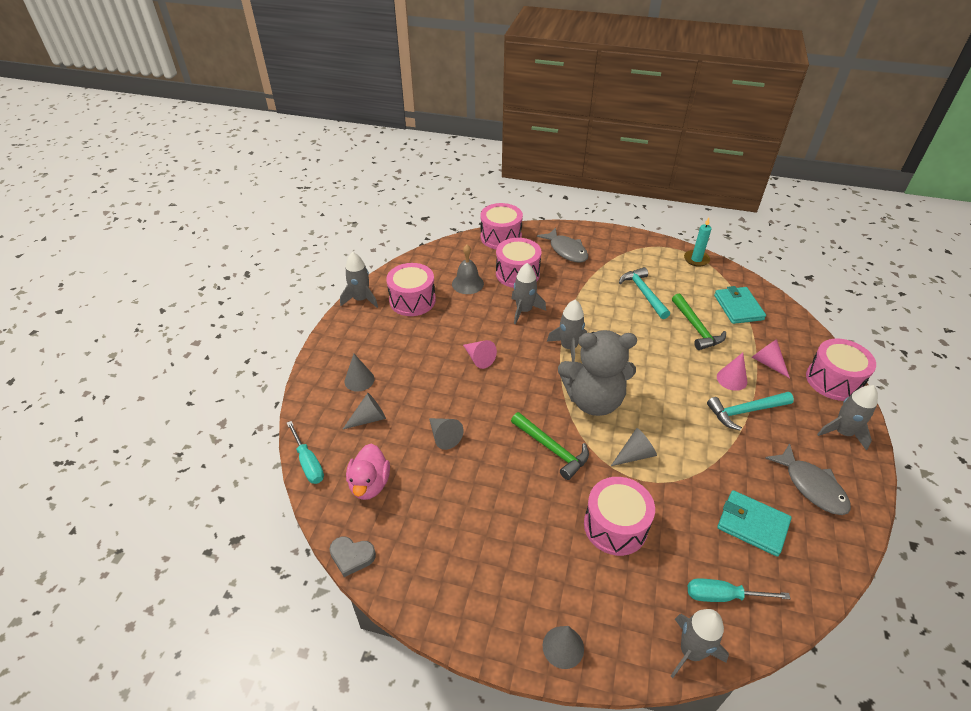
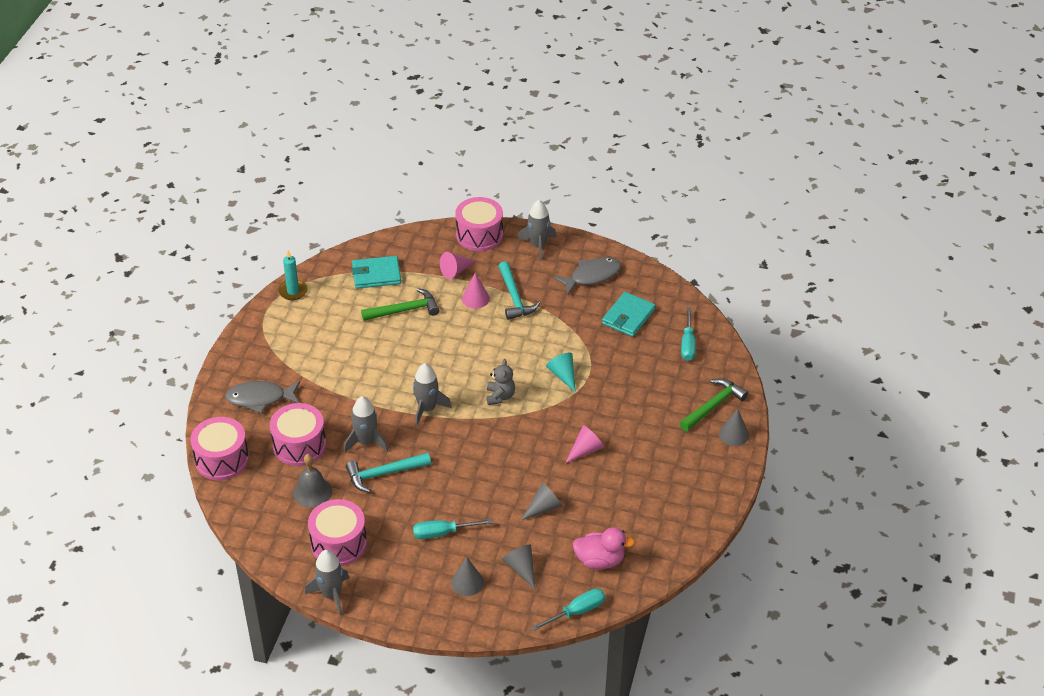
camera: 90 degrees left, 0 degrees up
(352, 556) = (673, 566): grey heart -> none
(418, 362) = (442, 533): none -> turquoise screwdriver
(479, 358) = (439, 481): pink cone -> pink cone (585, 450)
(552, 449) = (557, 430): green hammer -> green hammer (713, 406)
(566, 250) = (260, 398): grey fish -> grey fish turned 150 degrees counterclockwise
(593, 400) = (500, 396): grey teddy bear -> grey teddy bear, size x0.46
(615, 526) = (634, 396): pink drum -> none
(635, 455) = (563, 375): grey cone -> turquoise cone
(643, 293) = (347, 341): turquoise hammer -> turquoise hammer (384, 474)
(691, 651) = (729, 367): grey rocket -> none

